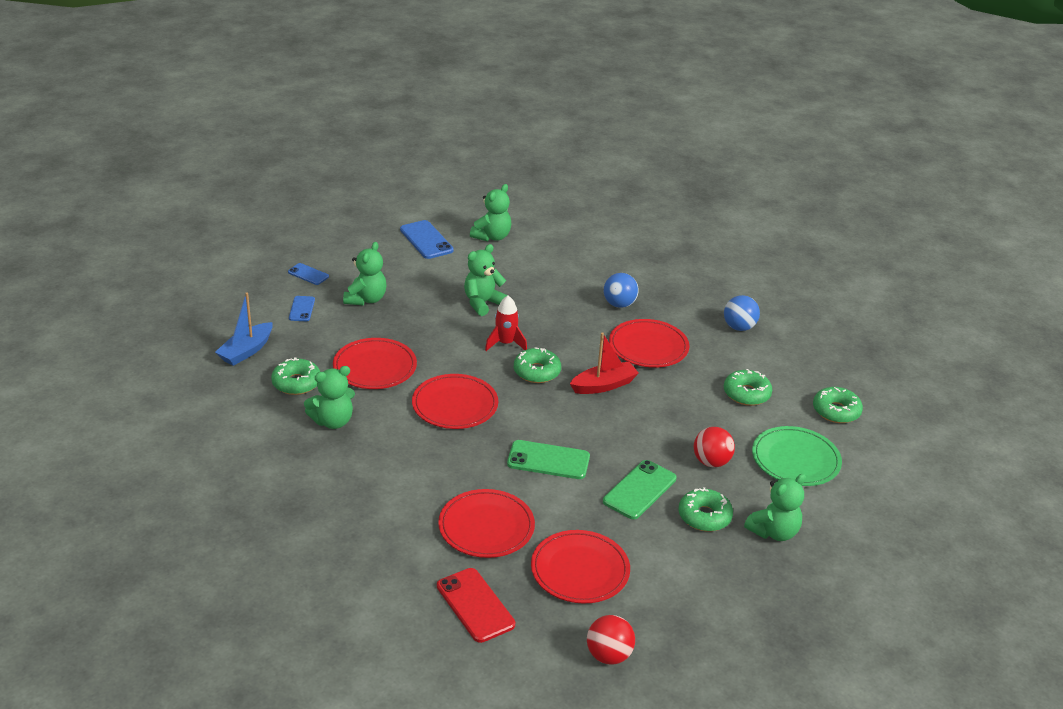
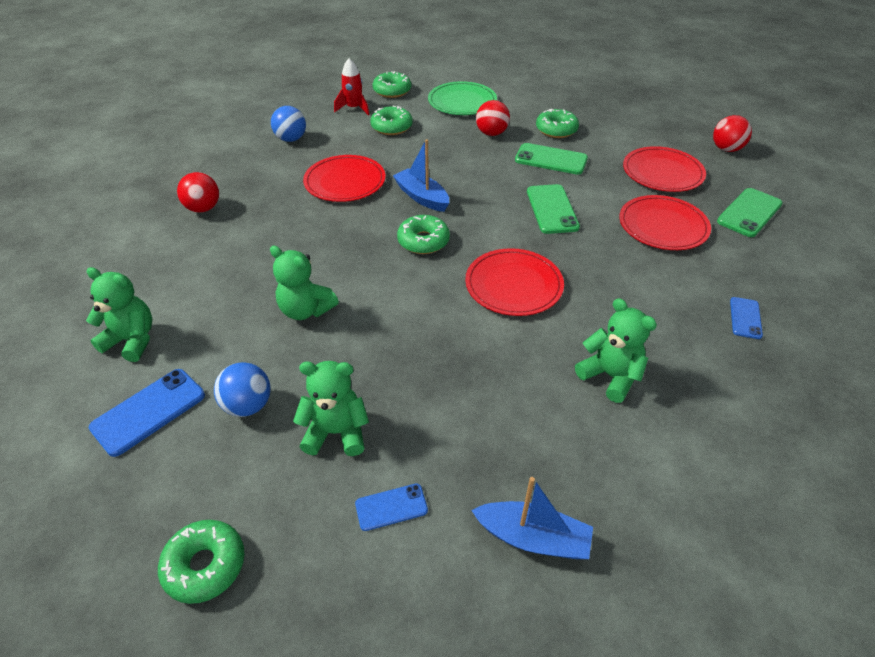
camera: 105 degrees left, 10 degrees up
(296, 383) = (565, 441): green donut -> green donut (205, 565)
(308, 274) = (286, 540): blue phone -> blue phone (745, 318)
(375, 367) = (486, 371): red plate -> none
(475, 605) = (749, 213): red phone -> green phone
(505, 343) = (383, 273): red rocket -> red rocket (354, 108)
(604, 385) = (422, 197): red boat -> blue boat
(619, 304) = (274, 209): blue ball -> blue ball (248, 405)
(635, 272) = (203, 208): none -> red ball
(774, 532) = (548, 104): green teddy bear -> none

